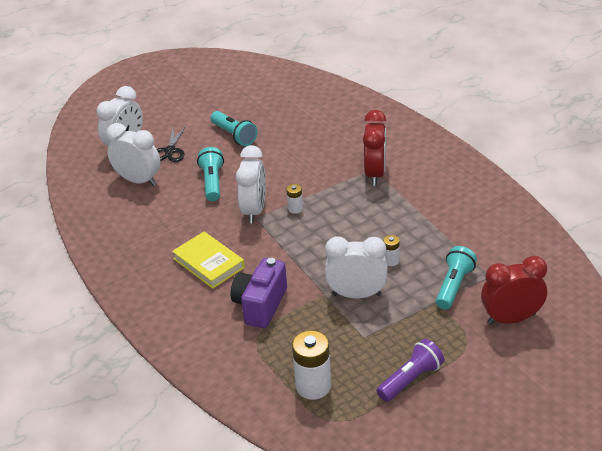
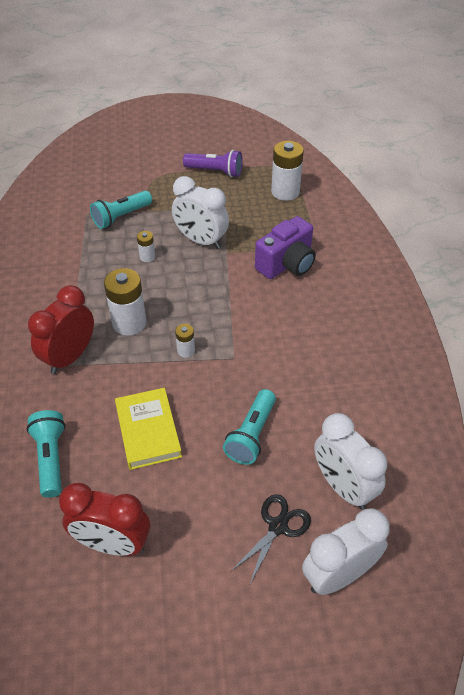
camera: 155 degrees left, 10 degrees up
(209, 263) = (311, 325): yellow book -> yellow book (148, 431)
(234, 135) = (176, 511): turquoise flashlight -> turquoise flashlight (51, 458)
(254, 210) = (229, 368): white clock -> none
(355, 209) = (129, 323): none -> white battery
(410, 379) = (215, 171): purple flashlight -> purple flashlight turned 150 degrees counterclockwise
(511, 319) = (108, 180): red clock -> red clock (113, 543)

